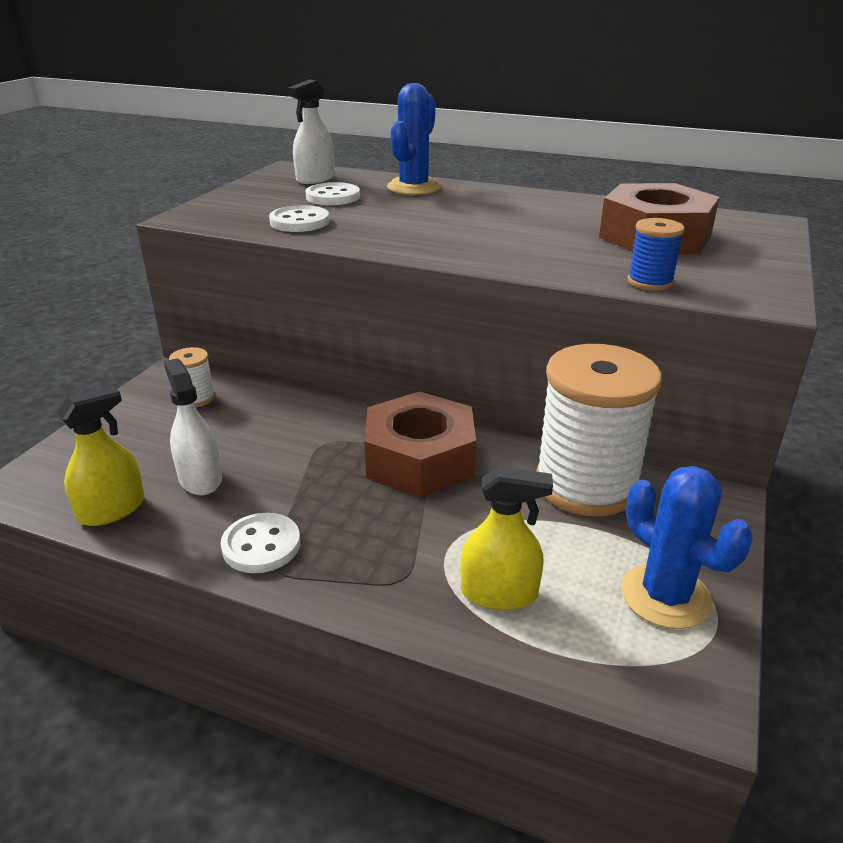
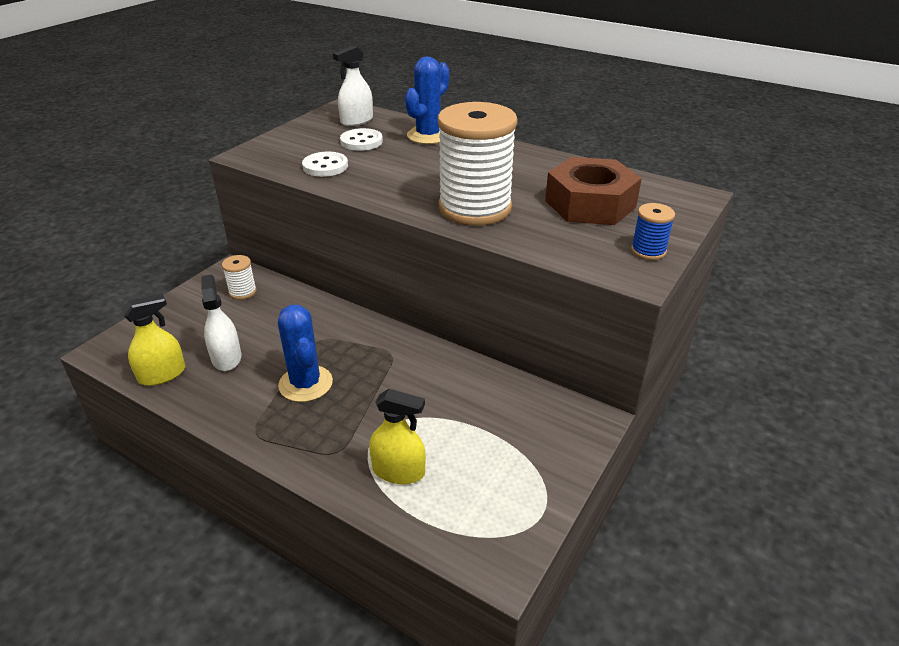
camera: 10 degrees right, 5 degrees up
(261, 545) = (251, 414): white button -> none
(419, 458) = (384, 360): brown nut -> none
(586, 485) = (497, 396): white spool -> white spool (475, 208)
(650, 282) = (557, 250): blue spool -> blue spool (648, 251)
(665, 596) = (514, 490): blue cactus -> blue cactus (305, 384)

